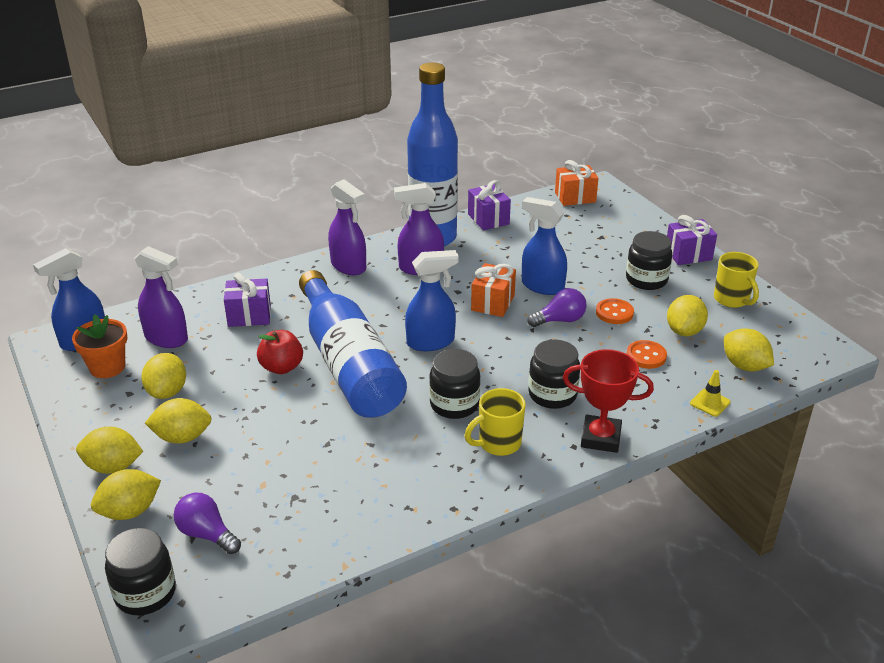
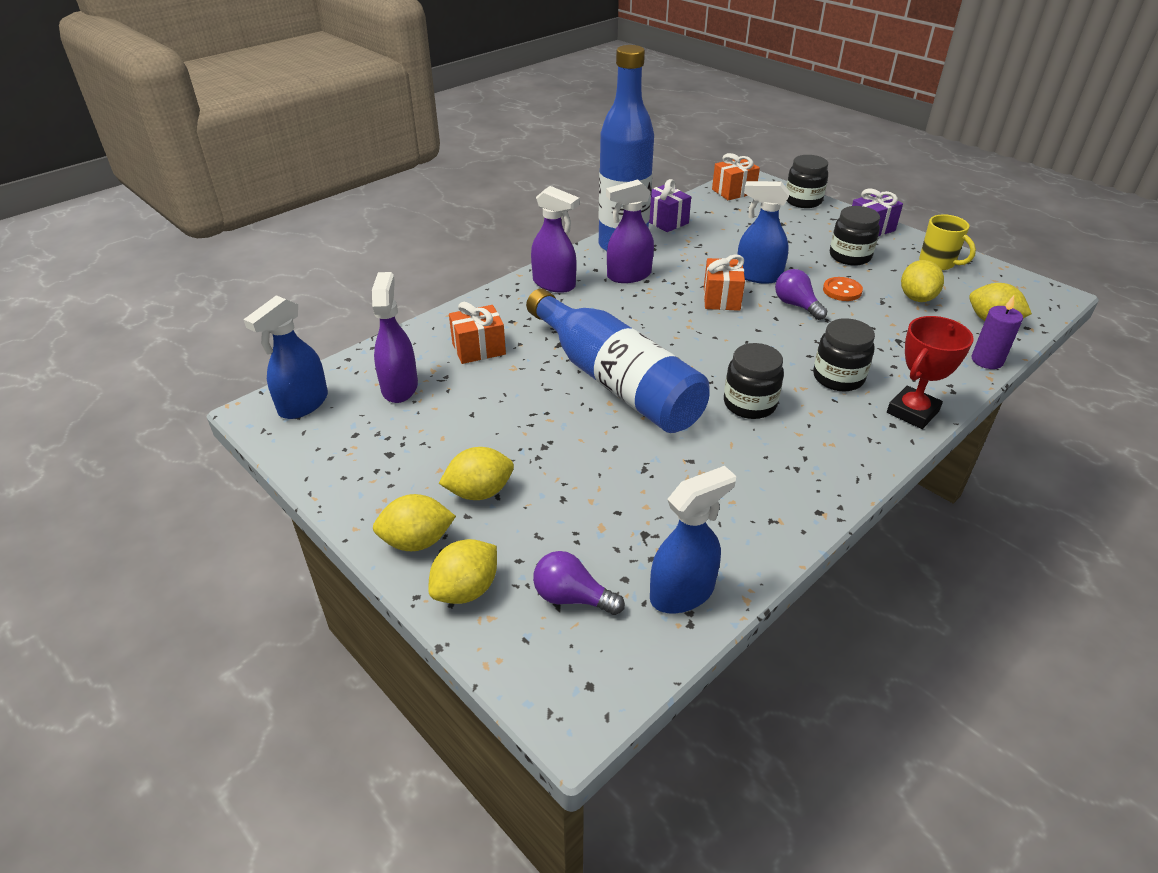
camera: 15 degrees left, 5 degrees up
(107, 367) = (348, 429): orange flower pot -> none
(145, 593) = (540, 685): black jar -> black jar (803, 201)
(167, 338) = (400, 387): purple spray bottle -> purple spray bottle turned 105 degrees counterclockwise
(167, 392) = (433, 445): yellow lemon -> none
(249, 316) = (478, 349): purple gift -> orange gift
(281, 367) = (546, 397): red apple -> none
(431, 342) = (685, 346): blue spray bottle -> blue spray bottle (682, 593)
(498, 443) = (819, 436): yellow mug -> none
(560, 320) = (796, 305): purple light bulb -> purple light bulb turned 90 degrees counterclockwise
(600, 438) = (912, 412): red trophy -> red trophy turned 45 degrees counterclockwise
(646, 356) = (899, 326): orange button -> none
(710, 403) = (987, 360): yellow traffic cone -> purple candle

